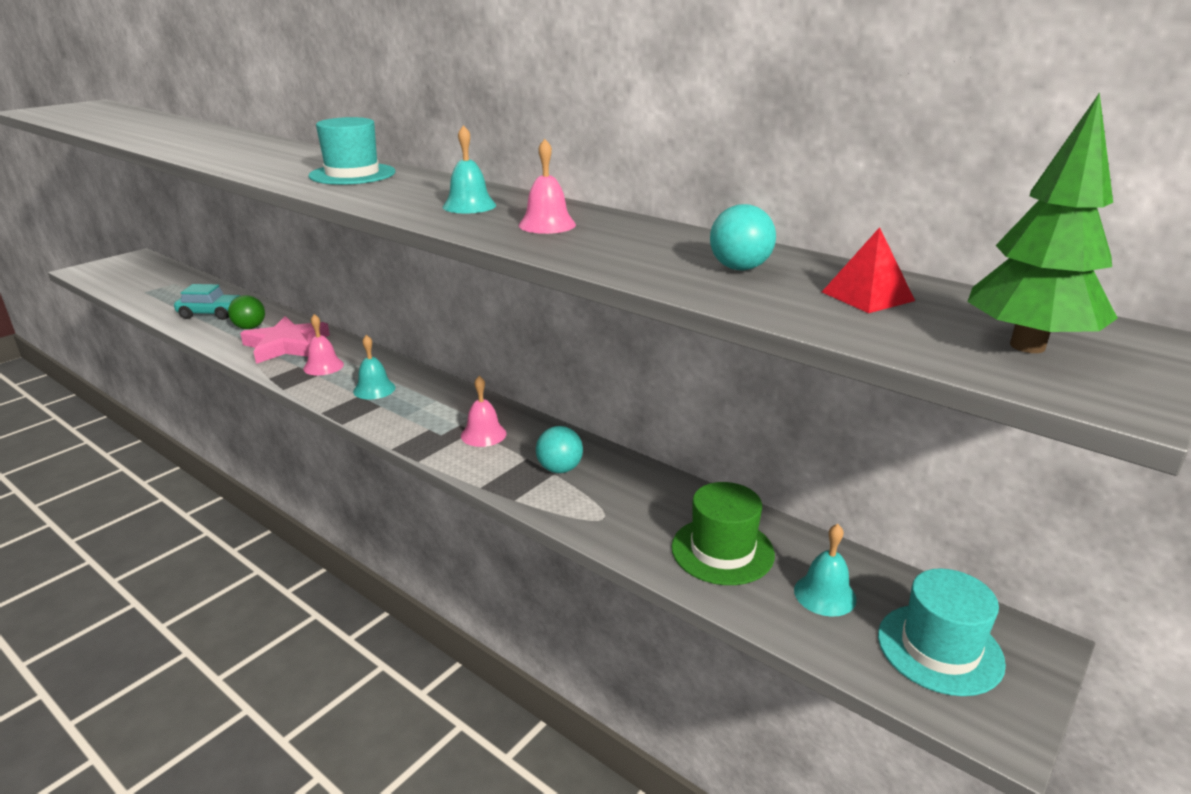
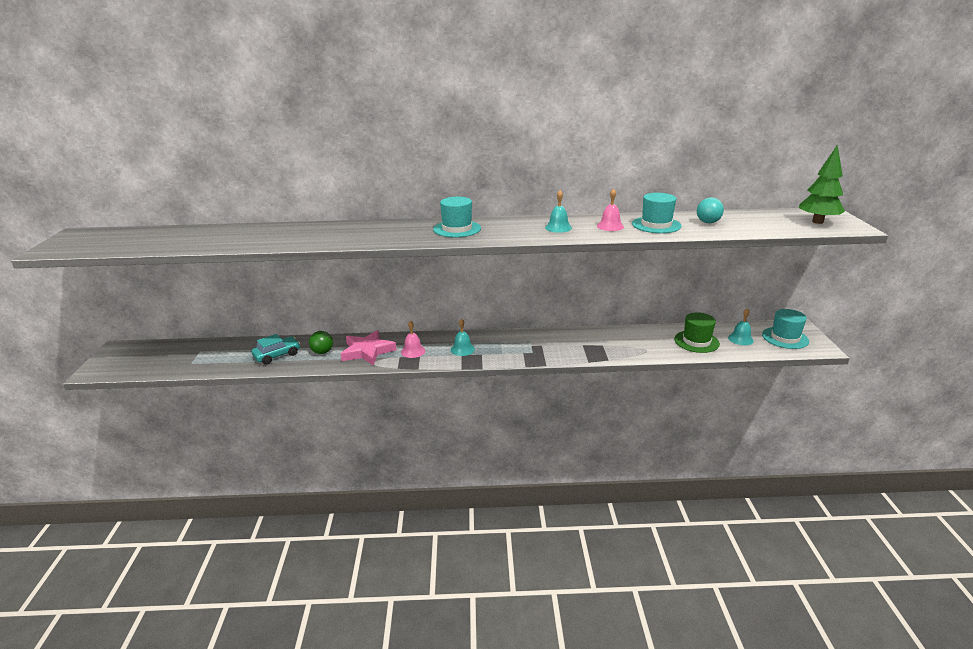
camera: 40 degrees left, 0 degrees up
(483, 434) = (549, 344): pink bell -> none
(559, 469) = (601, 342): turquoise ball -> none
(627, 244) = (656, 225): none -> turquoise hat
(867, 296) = (757, 220): red pyramid -> none

